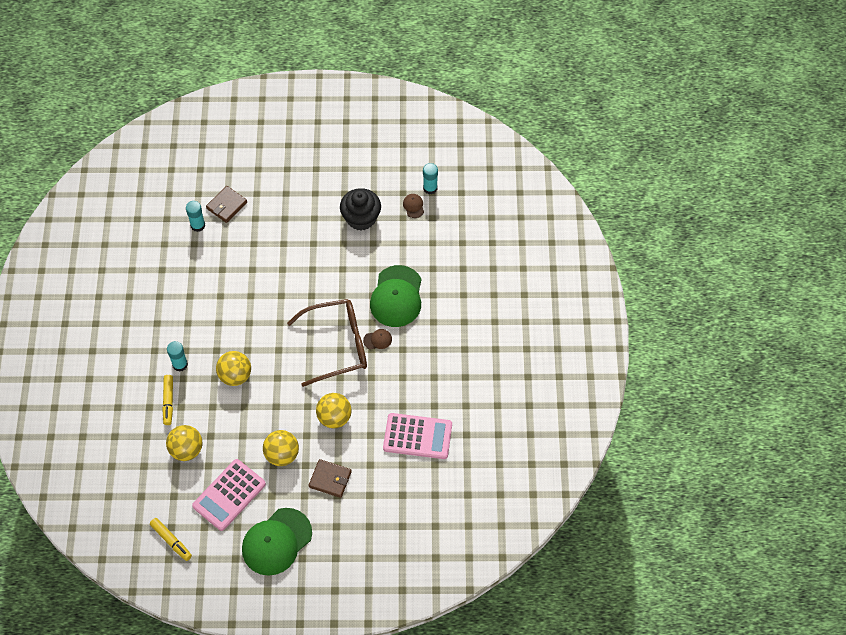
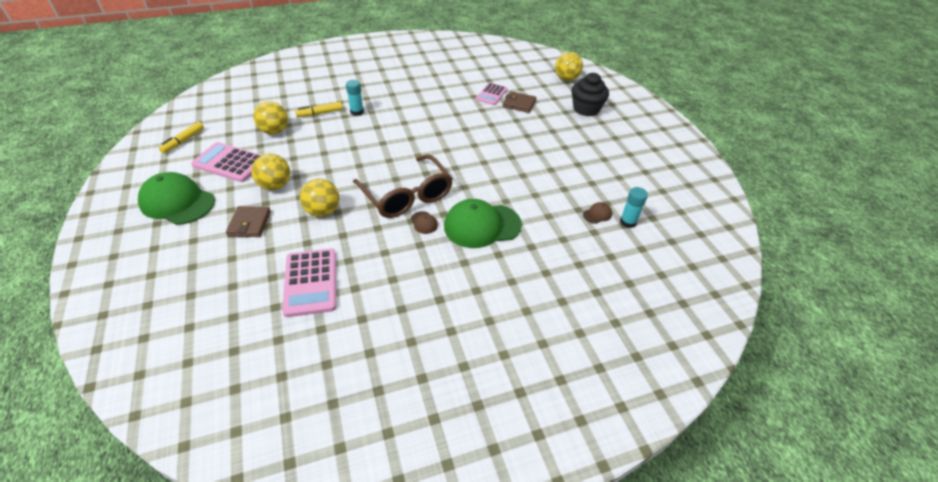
camera: 70 degrees right, 15 degrees down
(198, 225) = (491, 94): turquoise glue stick -> pink calculator
(235, 376) = (354, 141): yellow ball -> yellow ball (566, 79)
(361, 218) = (558, 180): black cupcake -> black cupcake (586, 109)

